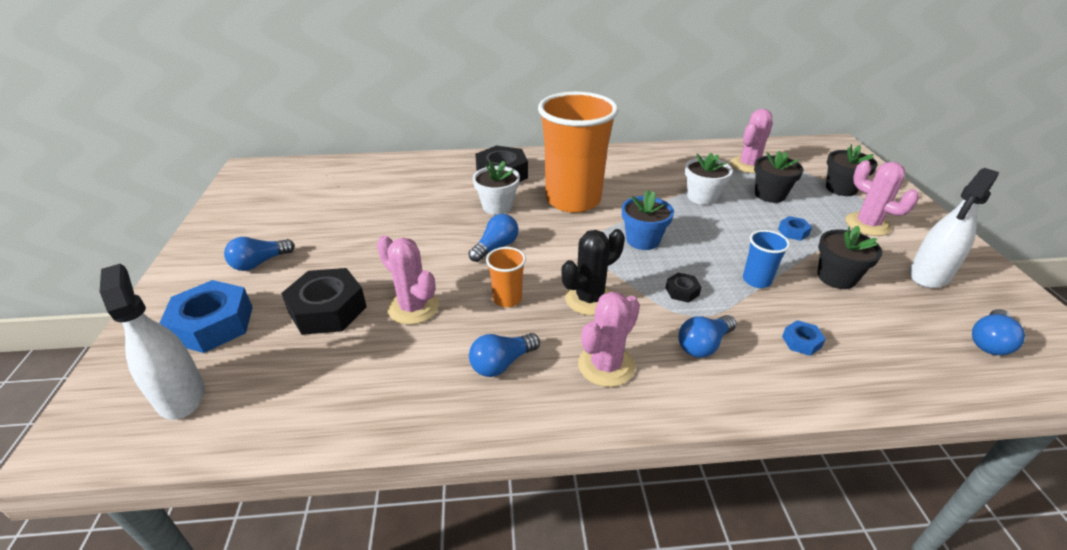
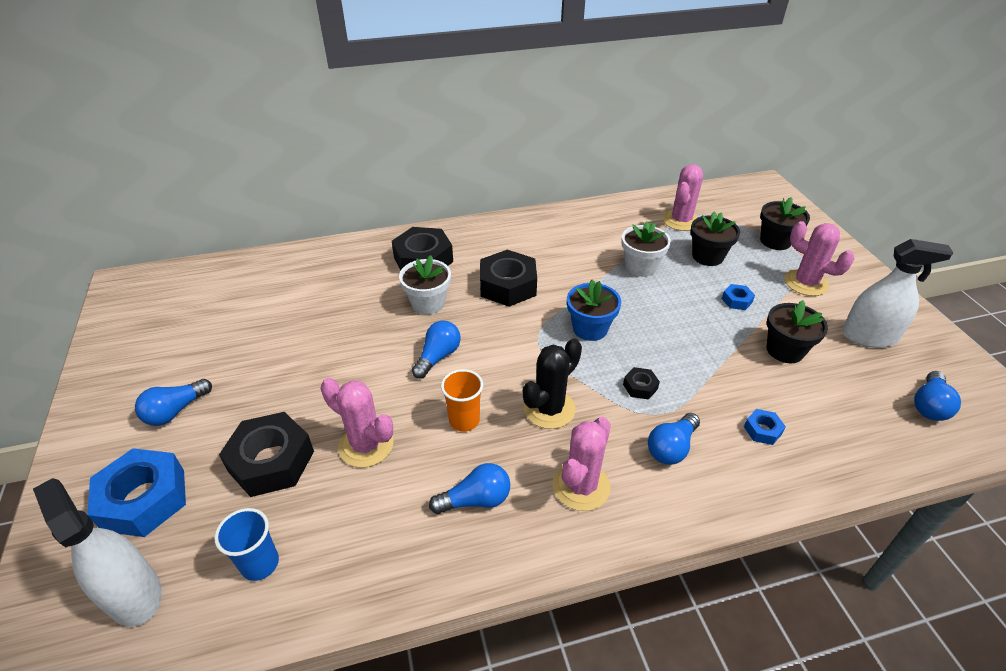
camera: 10 degrees left, 5 degrees up
(502, 363) = (475, 500): blue light bulb -> blue light bulb turned 150 degrees counterclockwise
(573, 200) = (508, 285): orange cup -> black nut
(756, 280) = (710, 364): blue cup -> blue cup (260, 564)
(929, 275) = (869, 336): white spray bottle -> white spray bottle turned 120 degrees counterclockwise

